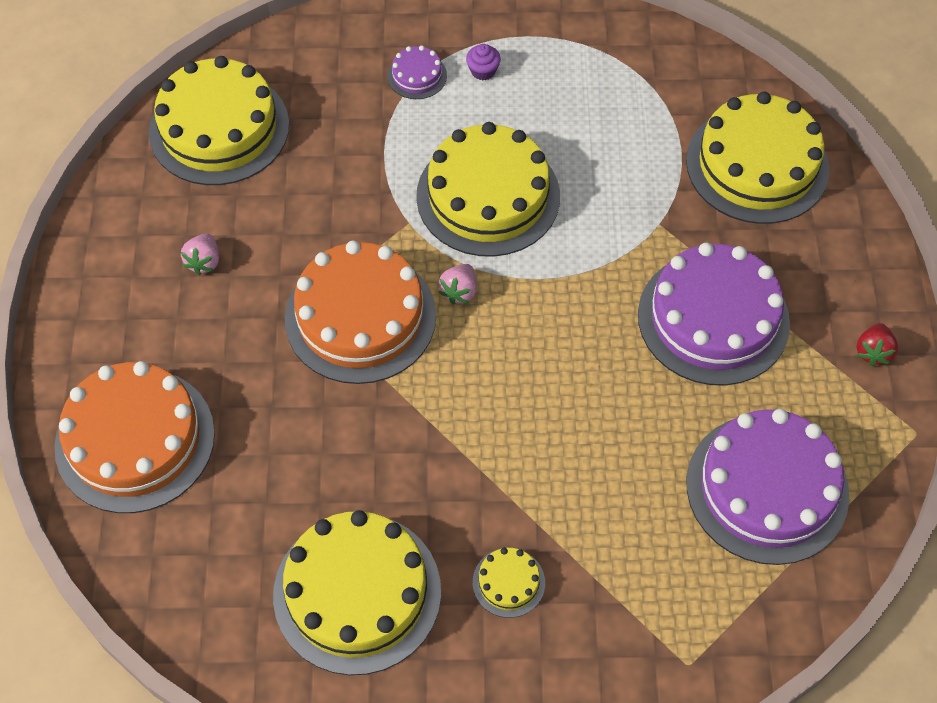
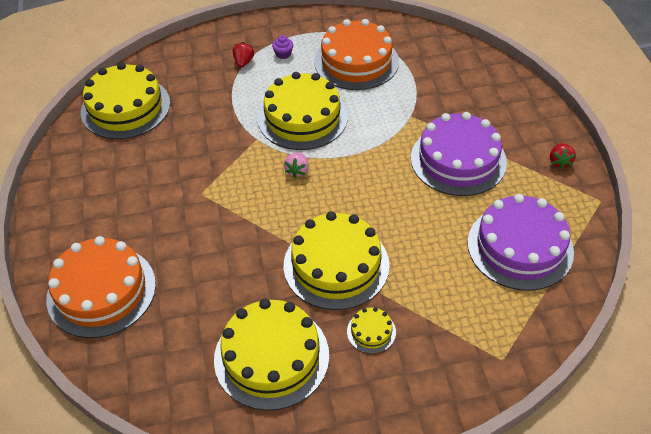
camera: 10 degrees left, 10 degrees down
(204, 262) = (129, 181): pink strawberry -> none
(360, 317) = (237, 195): orange cake -> orange cake (356, 61)
(417, 76) = (243, 62): purple cake -> red strawberry
(757, 165) = (460, 77): yellow cake -> yellow cake (336, 265)

